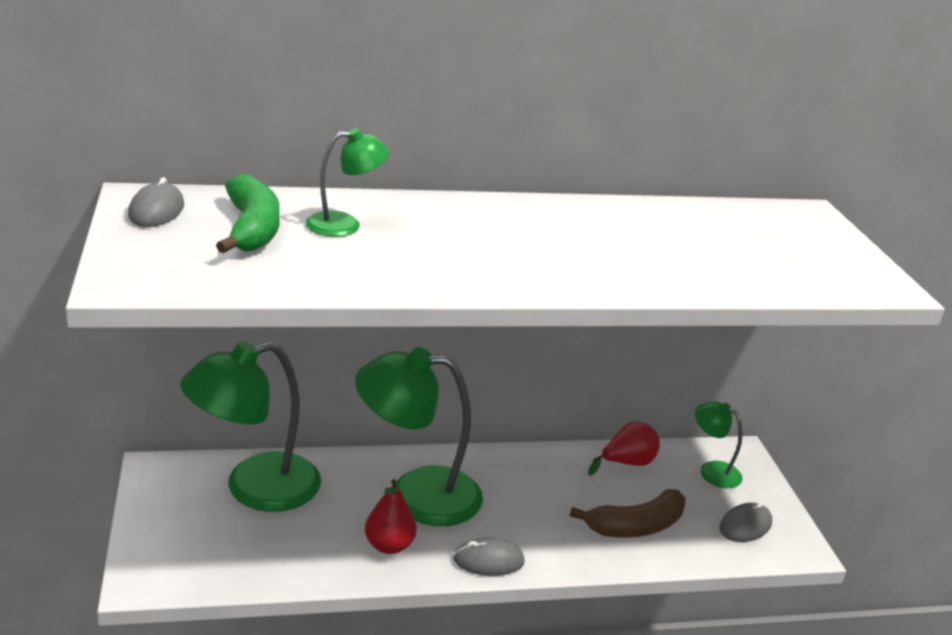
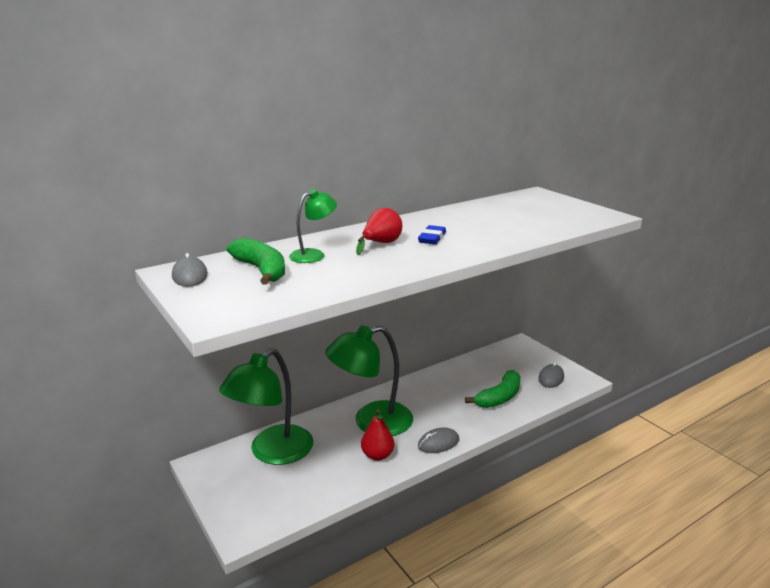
camera: 20 degrees left, 5 degrees down
(542, 246) = (432, 238): none -> blue eraser
(626, 463) = (470, 367): red pear -> red pear (381, 244)
(635, 526) = (499, 397): brown banana -> green banana
(712, 470) = (514, 356): green lamp -> none

